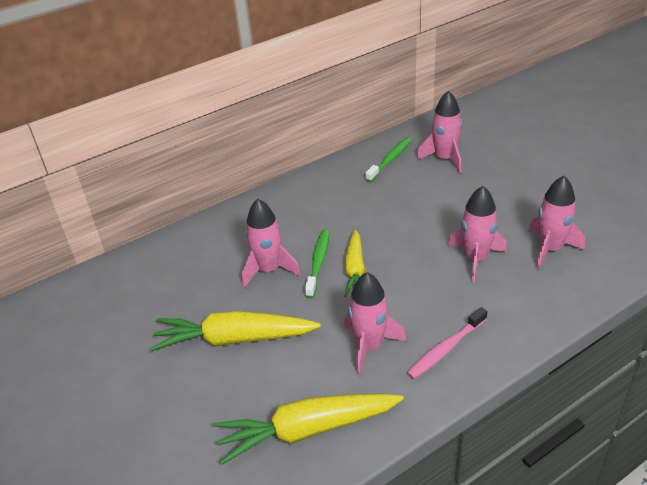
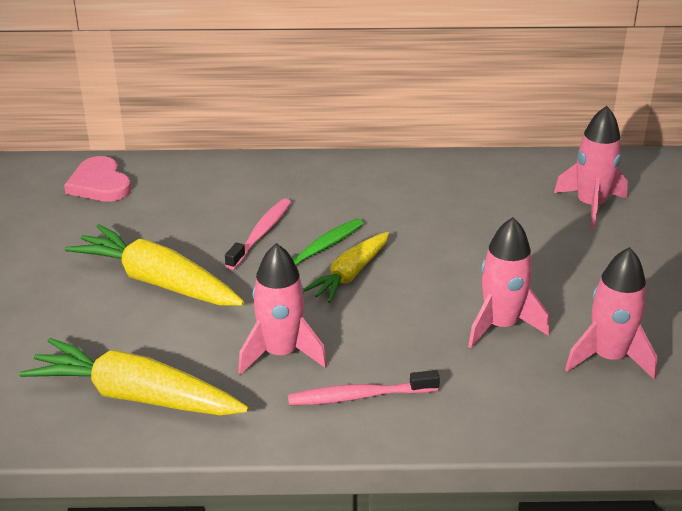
camera: 30 degrees right, 5 degrees down
(113, 287) = (99, 184): none -> pink heart
(269, 270) = (260, 234): pink rocket -> pink toothbrush
(390, 160) = (520, 180): green toothbrush -> none

